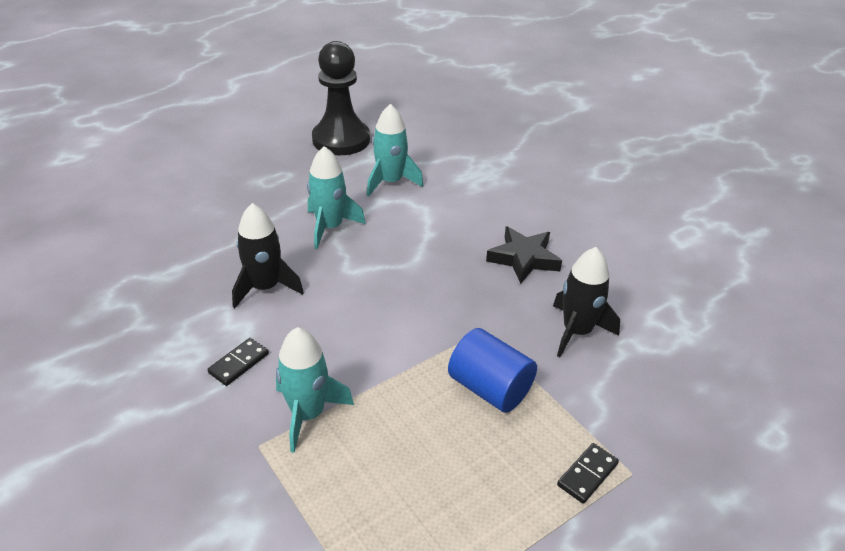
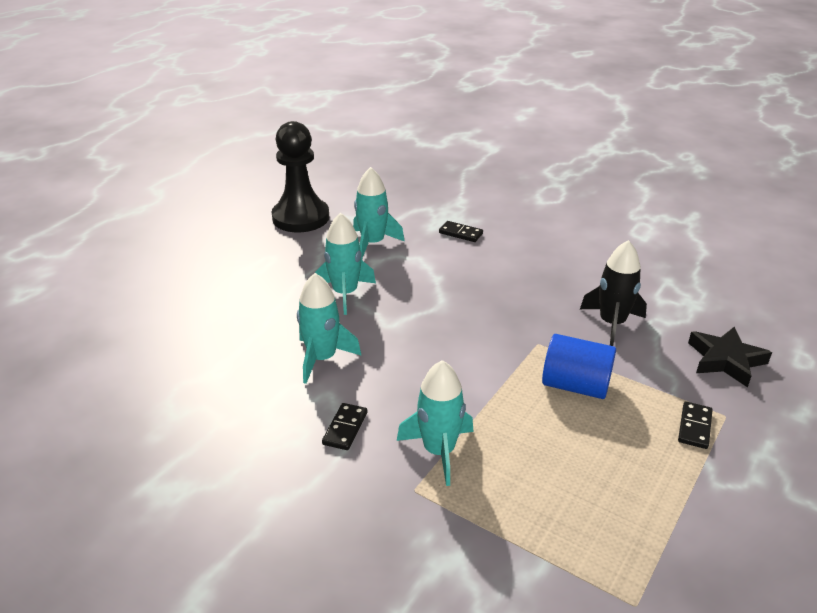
camera: 20 degrees left, 5 degrees down
(265, 287) = (322, 358): black rocket -> turquoise rocket
(484, 192) = (460, 233): none -> black domino
(524, 258) = (530, 278): black star -> black star (725, 360)

